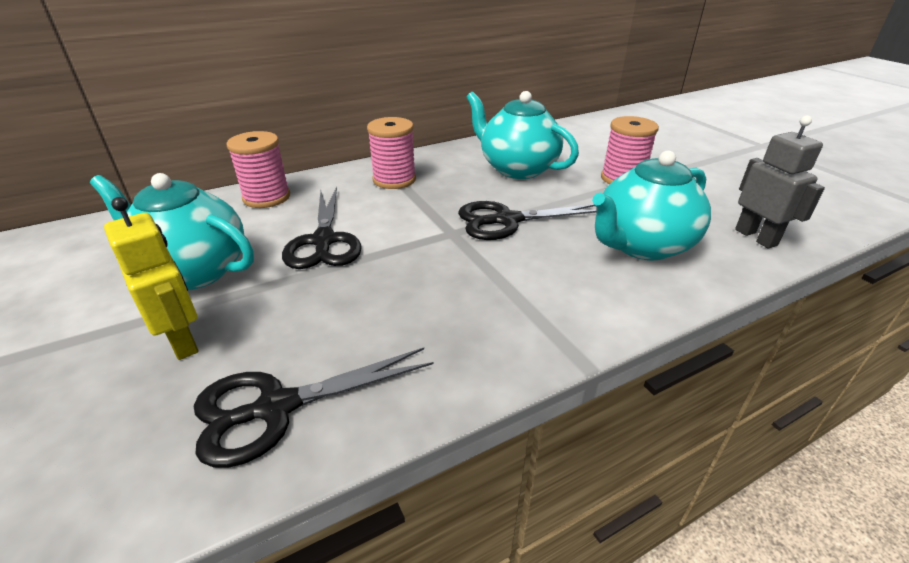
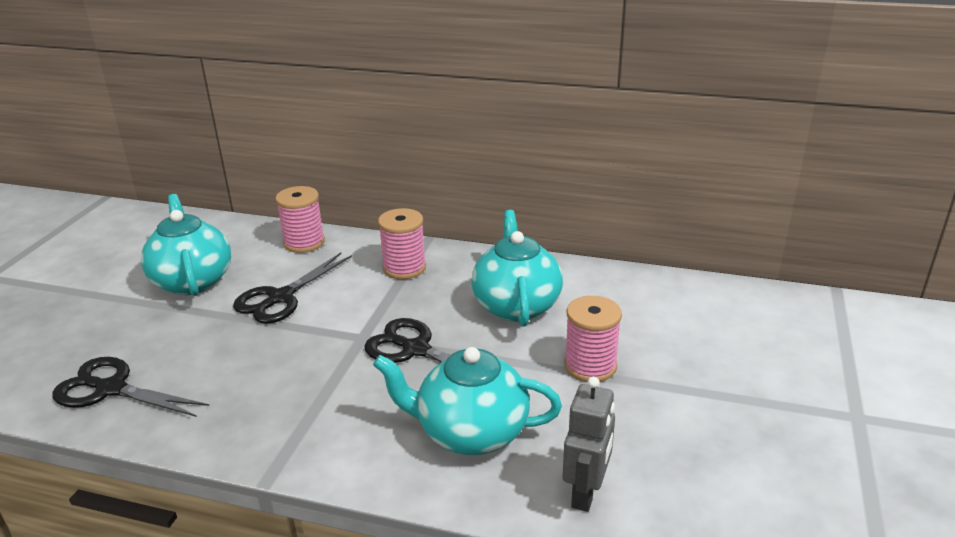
camera: 45 degrees right, 5 degrees down
(183, 341) = (131, 325): yellow robot -> none

